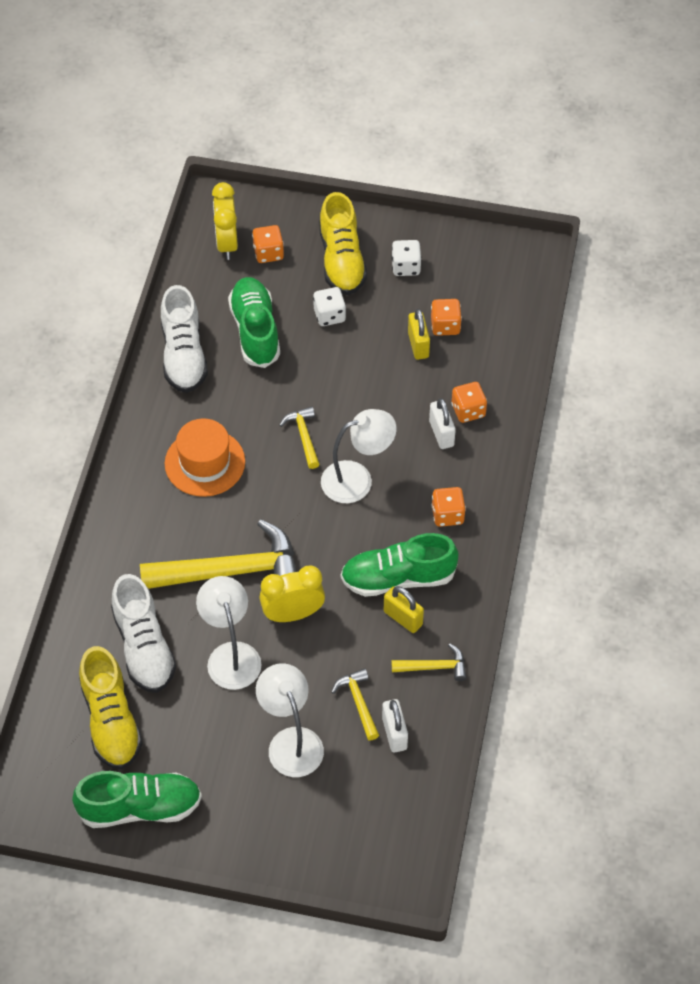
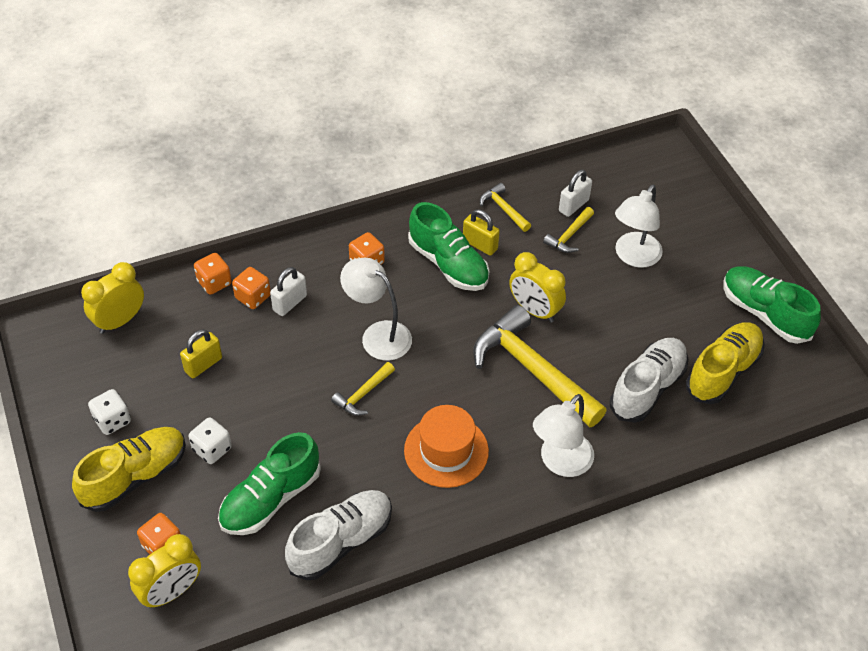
camera: 125 degrees left, 5 degrees down
(231, 655) = (602, 329): white lamp -> white lamp (560, 462)
(403, 618) = (480, 245): yellow padlock -> yellow padlock turned 60 degrees counterclockwise
(445, 326) = (168, 356): orange dice -> orange dice (214, 282)
(508, 310) = (120, 321): none -> yellow clock

